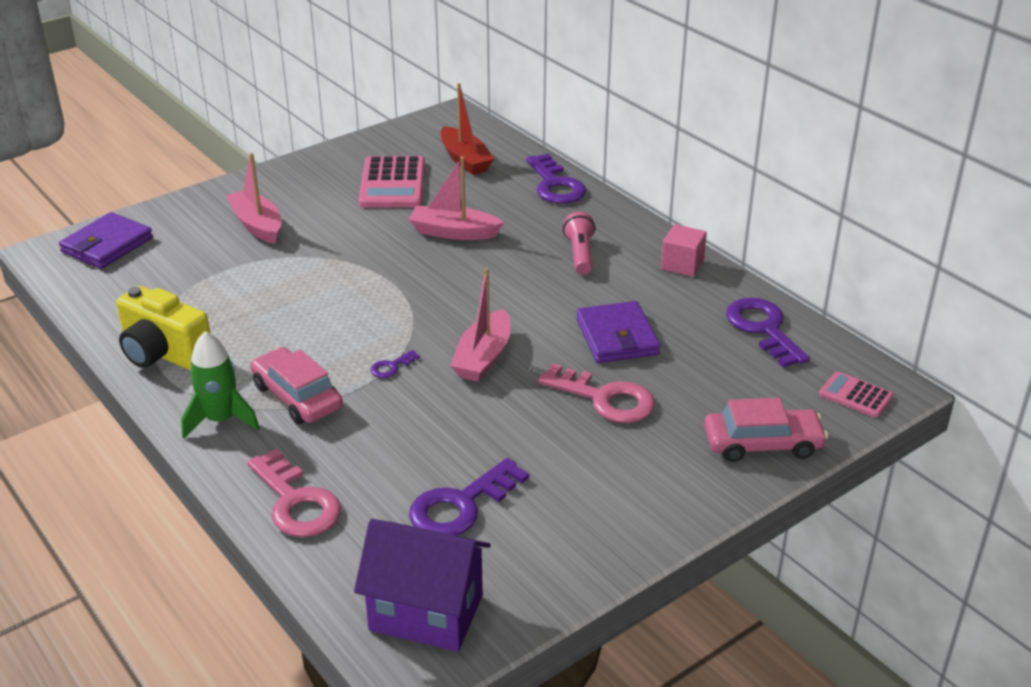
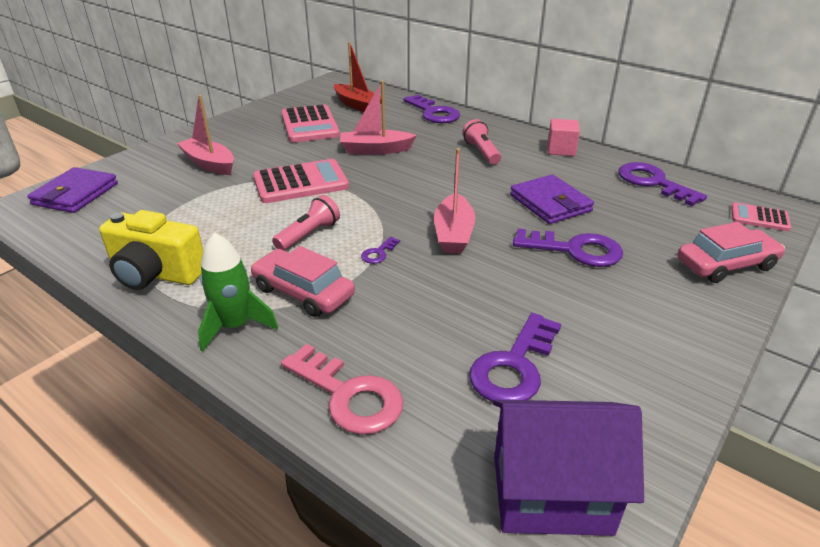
camera: 15 degrees left, 0 degrees up
(329, 334) = (308, 235): none -> pink flashlight
(348, 266) = (300, 182): none -> pink calculator
(605, 399) = (575, 250): pink key -> purple key

